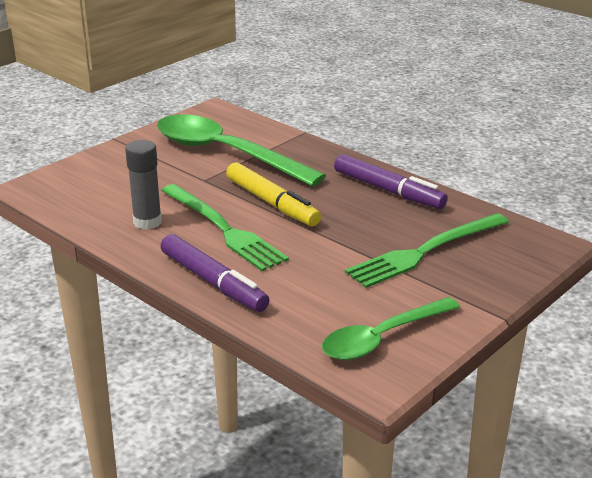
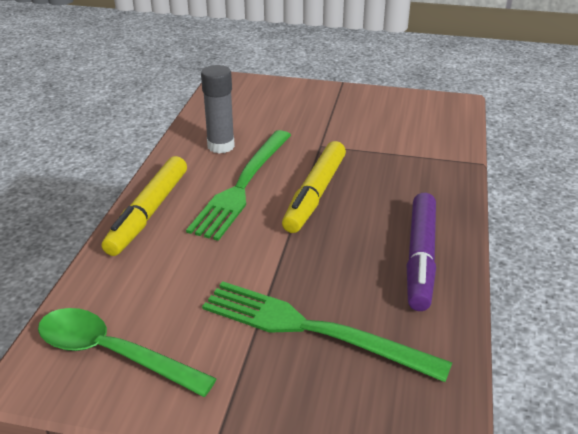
camera: 60 degrees right, 5 degrees up
(213, 282) = (148, 213): purple marker -> yellow marker
(225, 153) = (380, 137): green spoon -> none

